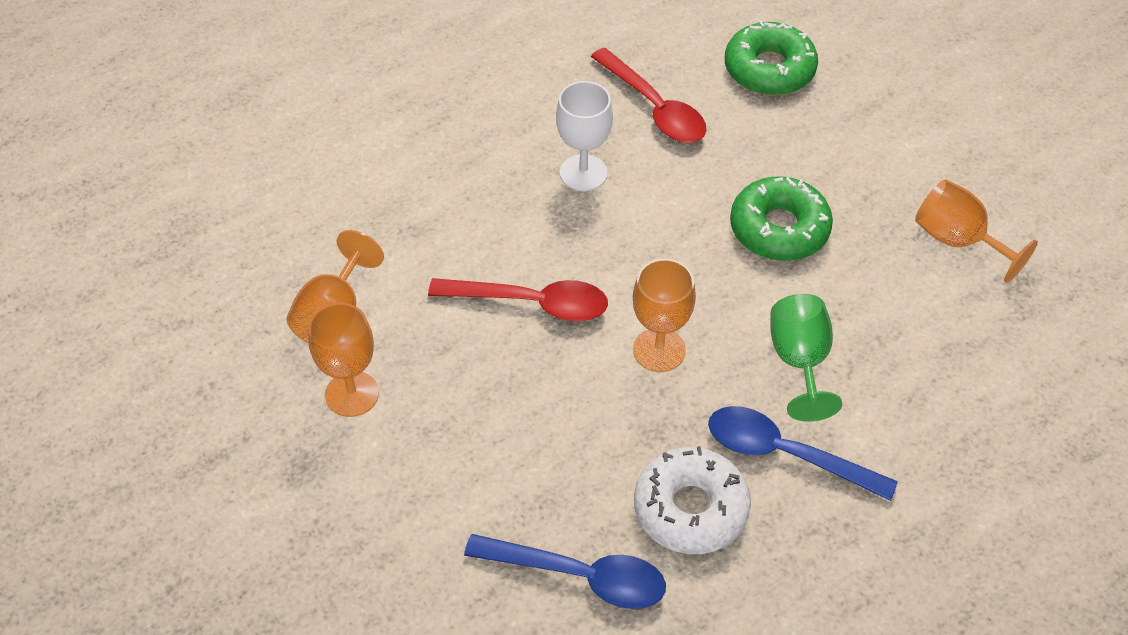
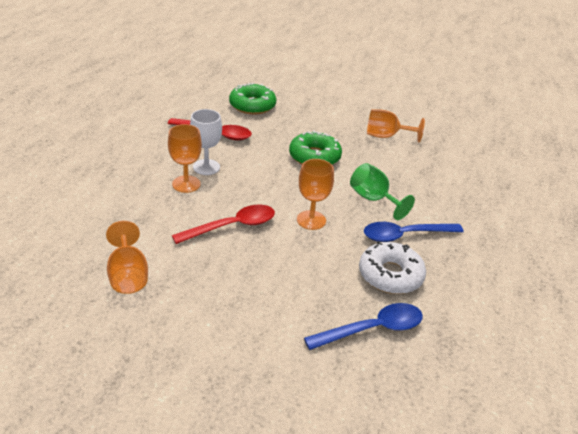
camera: 40 degrees left, 15 degrees down
(352, 394) = (173, 307): orange goblet -> orange goblet (186, 184)

